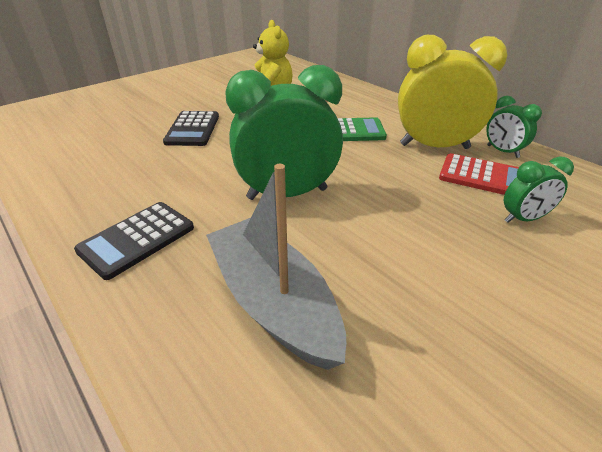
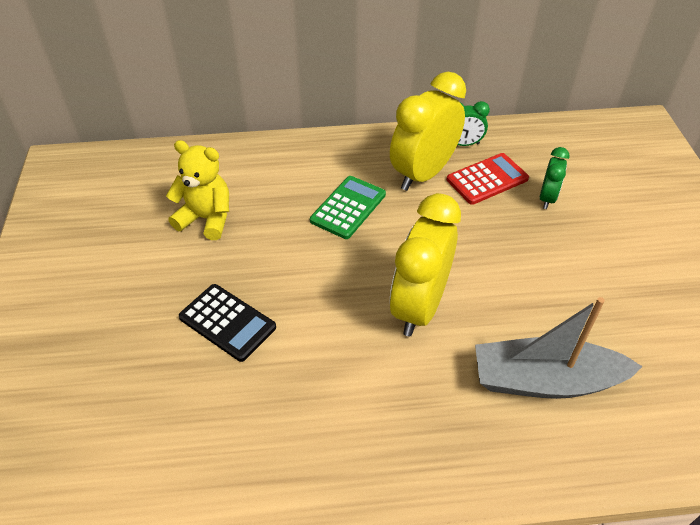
camera: 55 degrees left, 10 degrees up
(137, 239) = (411, 441): black calculator -> none
(287, 194) = (419, 306): green clock -> yellow clock

